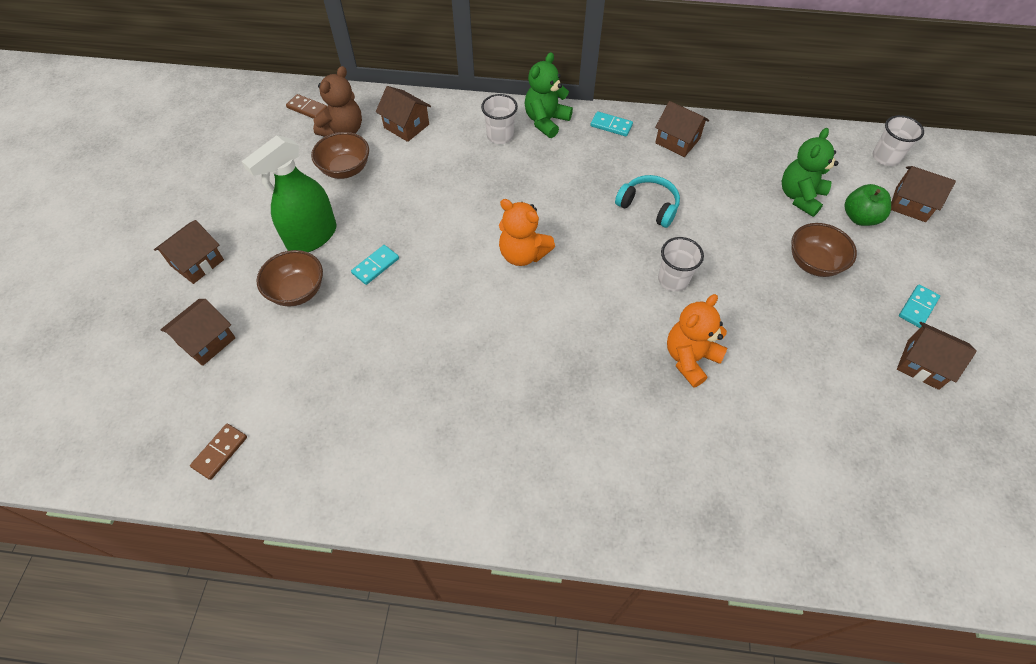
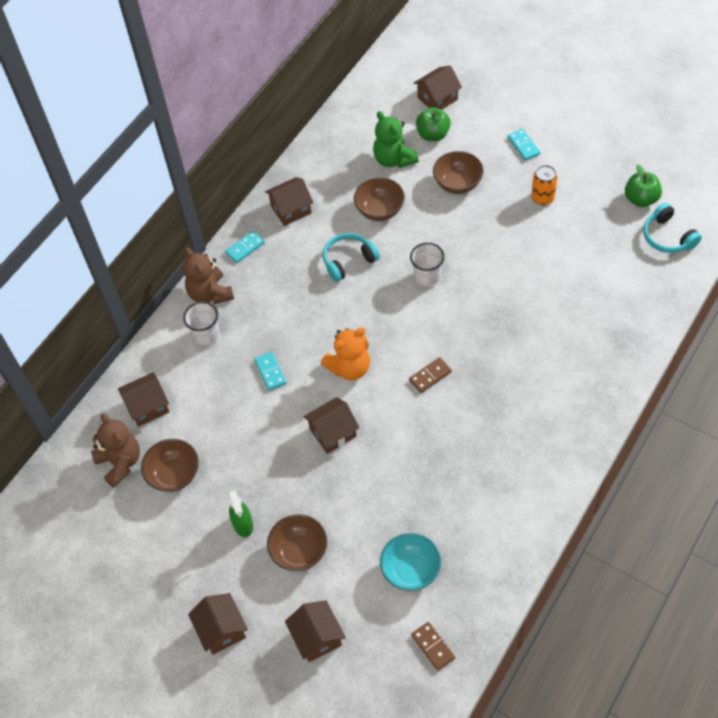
camera: 60 degrees left, 0 degrees up
(305, 397) = (410, 570): none -> turquoise bowl
(307, 108) = (68, 486): brown domino -> brown domino (430, 376)
(312, 237) = (243, 524): green spray bottle -> green spray bottle, size x0.55
(375, 266) = (304, 482): turquoise domino -> turquoise domino (270, 372)
(546, 121) = (210, 294): green teddy bear -> brown teddy bear
(690, 358) = (499, 298): orange teddy bear -> none
(728, 208) = (380, 210): none -> brown bowl
(860, 353) = (542, 198): none -> orange can
(885, 157) = (386, 87): white cup -> none
(914, 524) = (668, 237): none -> turquoise headphones
(922, 364) = (566, 169): brown house -> brown house (333, 432)
(947, 468) = (641, 199): none -> green apple

